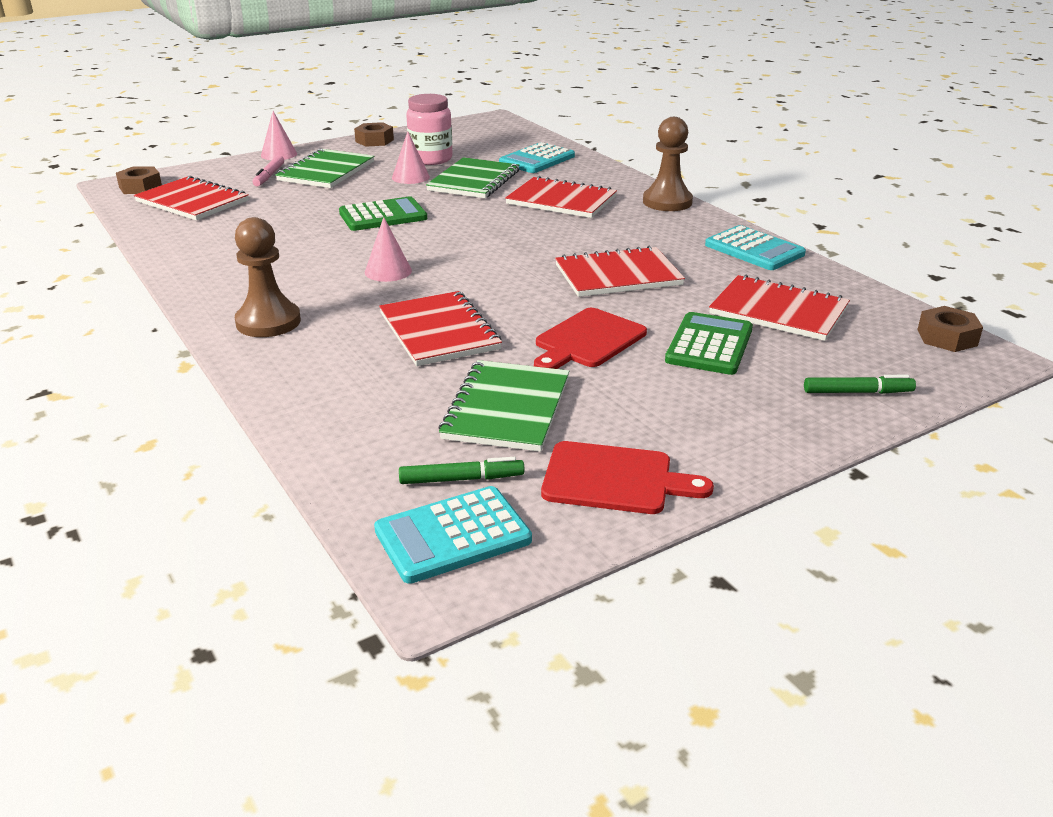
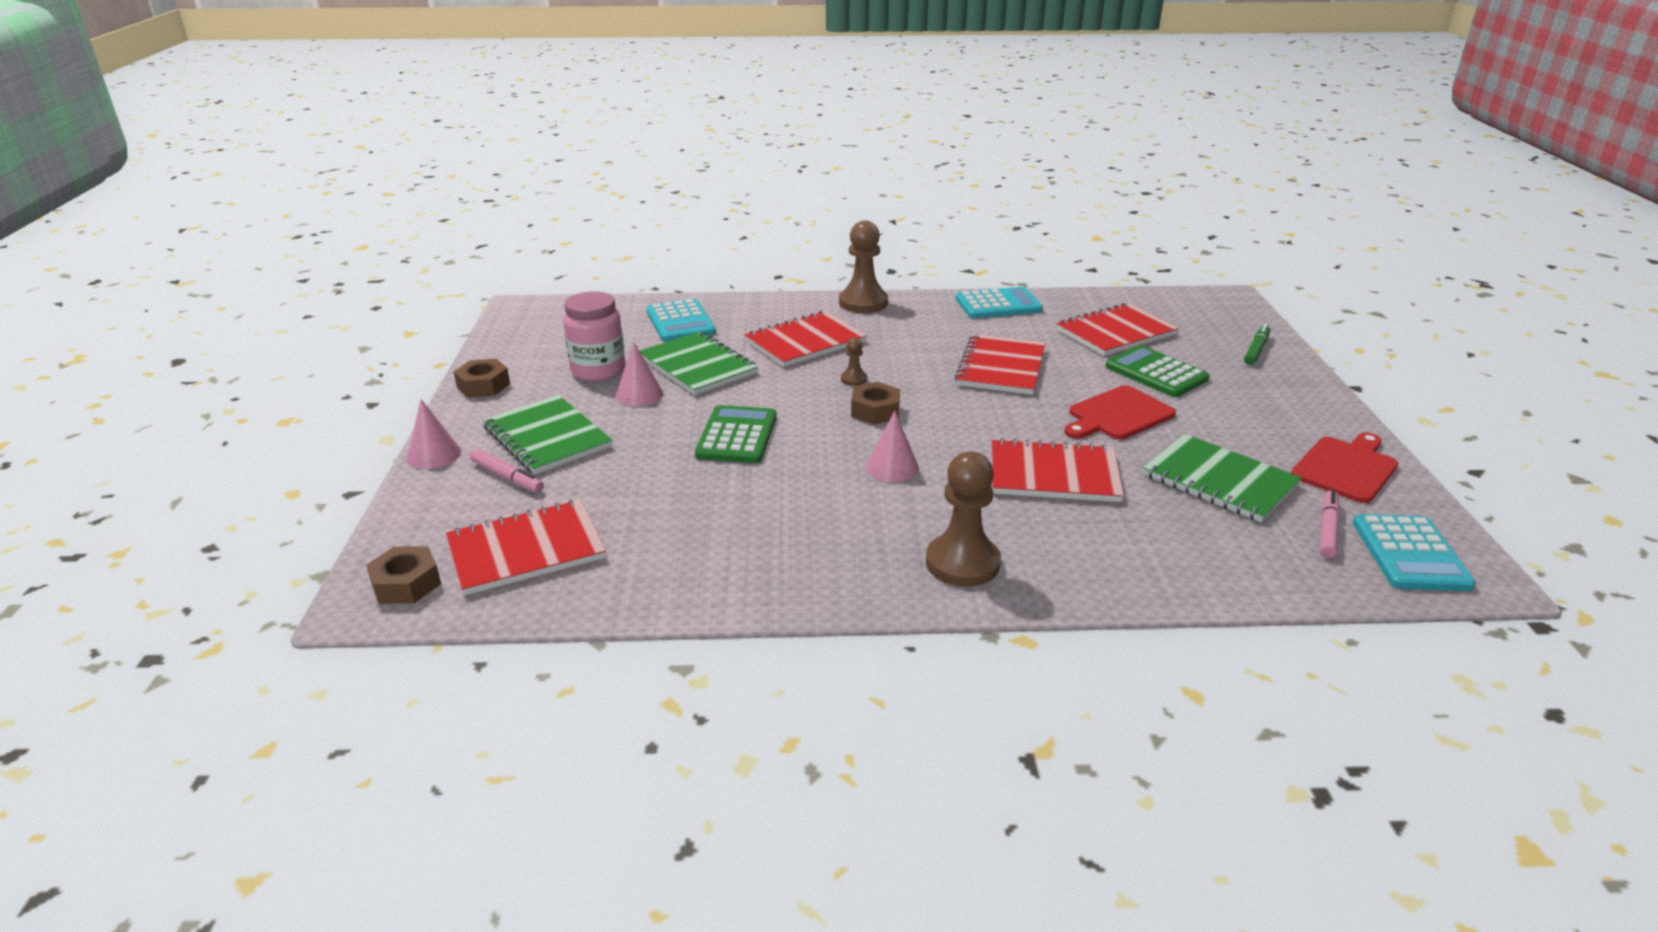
camera: 60 degrees left, 0 degrees up
(460, 479) = (1327, 530): green marker -> pink marker
(518, 229) = (854, 379): none -> brown pawn
(587, 340) = (1117, 415): red cutting board -> red cutting board turned 75 degrees clockwise
(947, 337) = (1193, 298): brown nut -> brown nut (875, 411)

